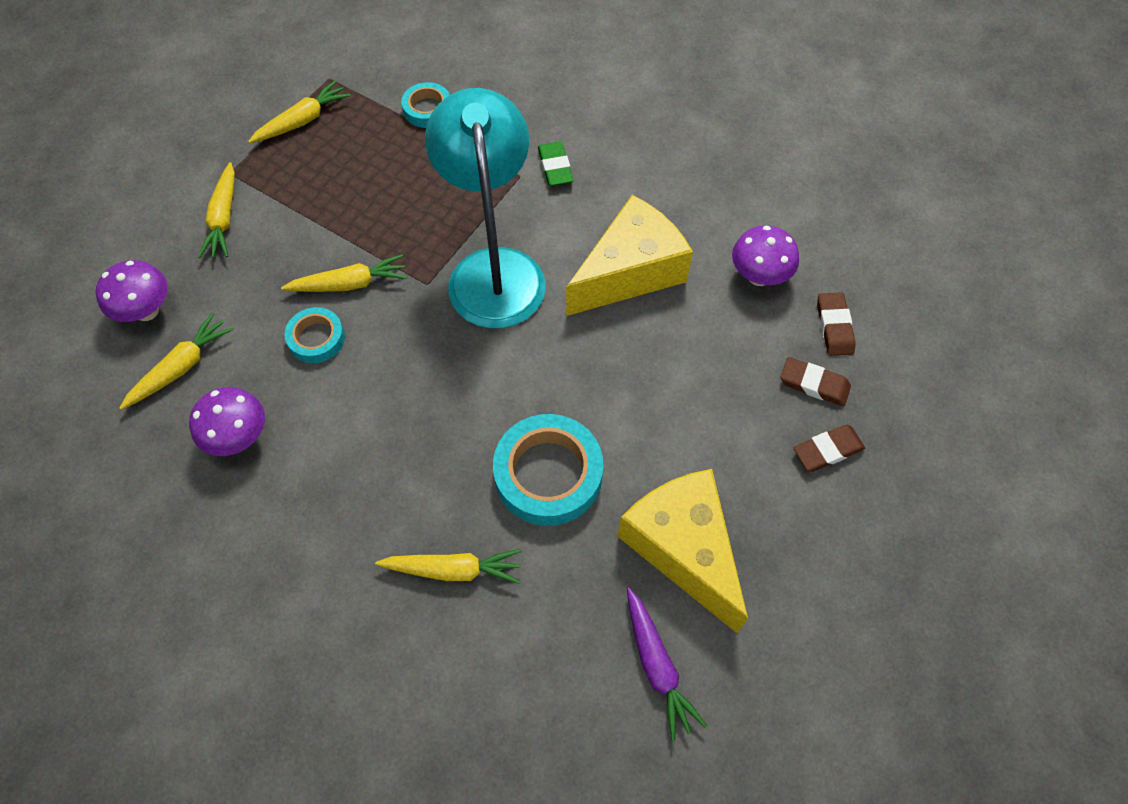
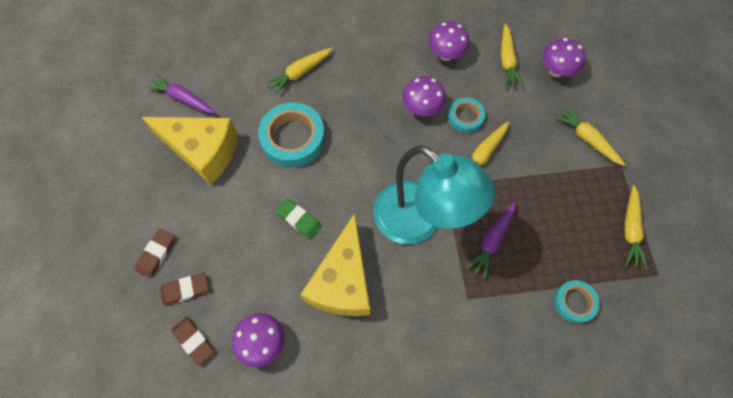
camera: 140 degrees right, 5 degrees up
(352, 389) = (422, 108): none -> purple mushroom
(441, 202) = (492, 241): none -> purple carrot
(555, 167) = (453, 324): green eraser -> green eraser (299, 219)

